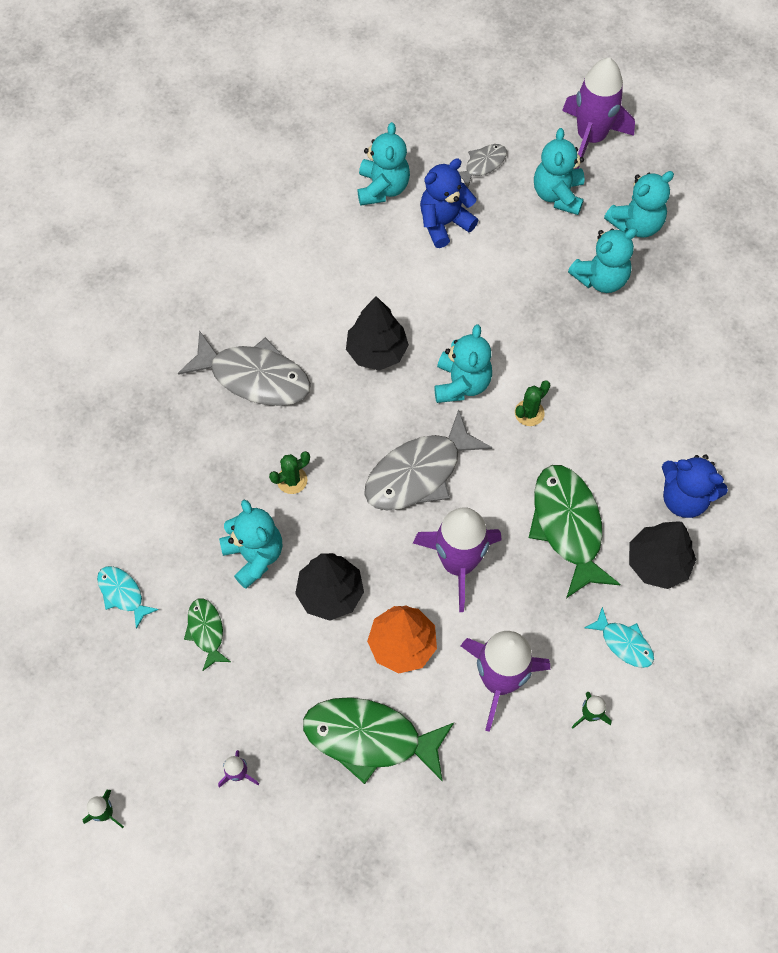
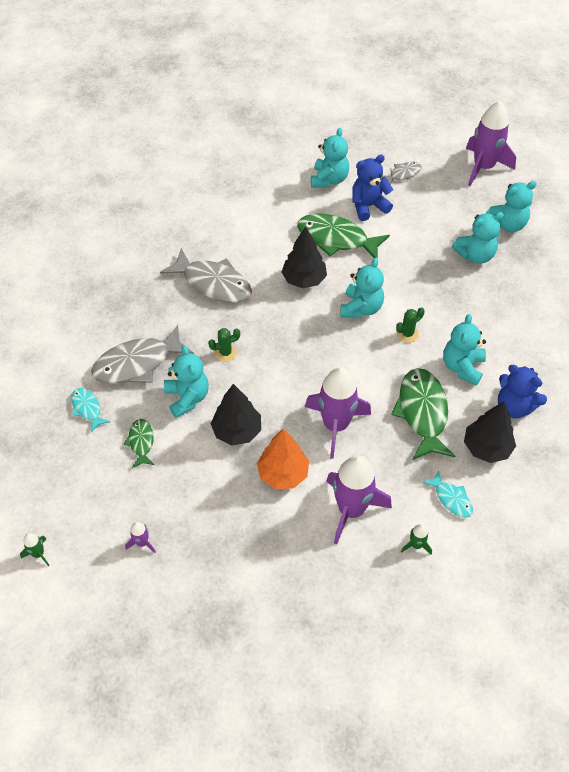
camera: 10 degrees right, 10 degrees down
(369, 738) = (245, 534): green fish -> green fish (336, 239)
(419, 473) = (318, 361): grey fish -> grey fish (137, 364)
(558, 195) = (453, 199): turquoise teddy bear -> turquoise teddy bear (462, 367)

